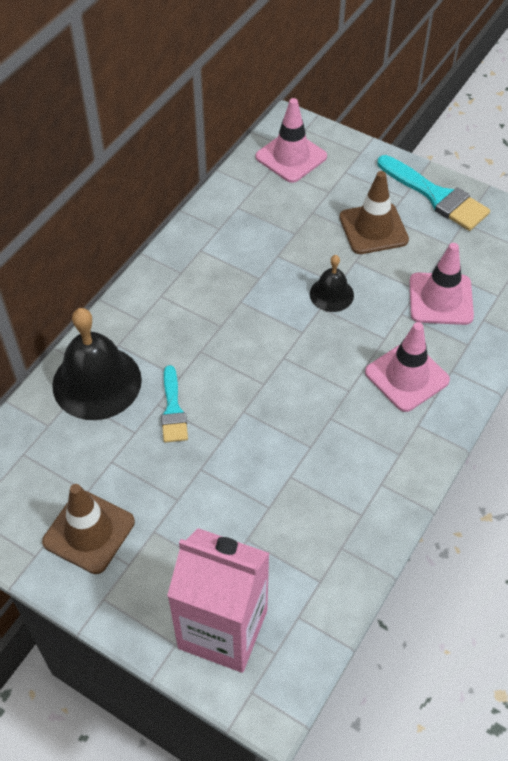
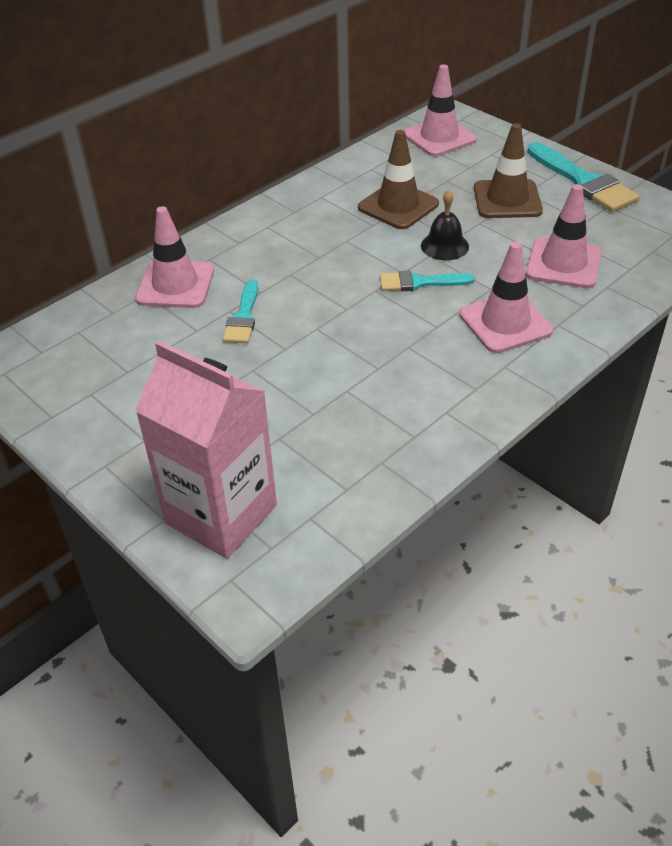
camera: 15 degrees right, 10 degrees down
(89, 532) = (115, 405): brown traffic cone -> brown traffic cone (398, 206)
(97, 382) = (175, 285): black bell -> pink traffic cone
(320, 342) = (419, 282): none -> turquoise brush

